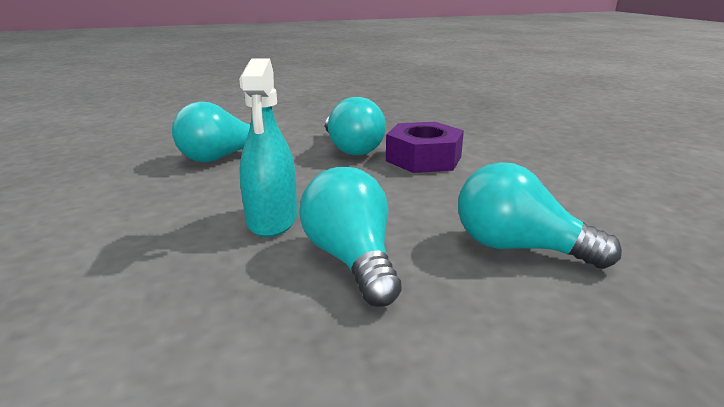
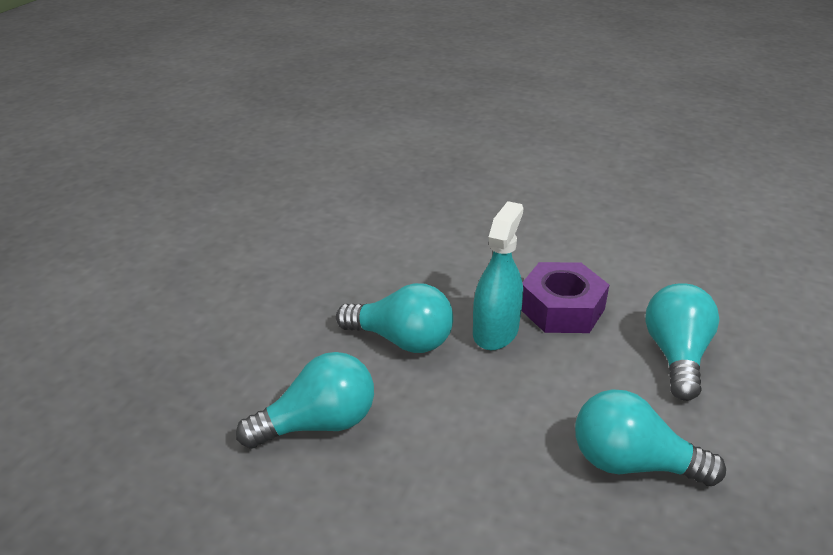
camera: 130 degrees right, 10 degrees up
(272, 220) = (495, 331): turquoise spray bottle -> turquoise spray bottle turned 75 degrees clockwise
(423, 159) = (542, 507): purple nut -> purple nut (561, 308)

